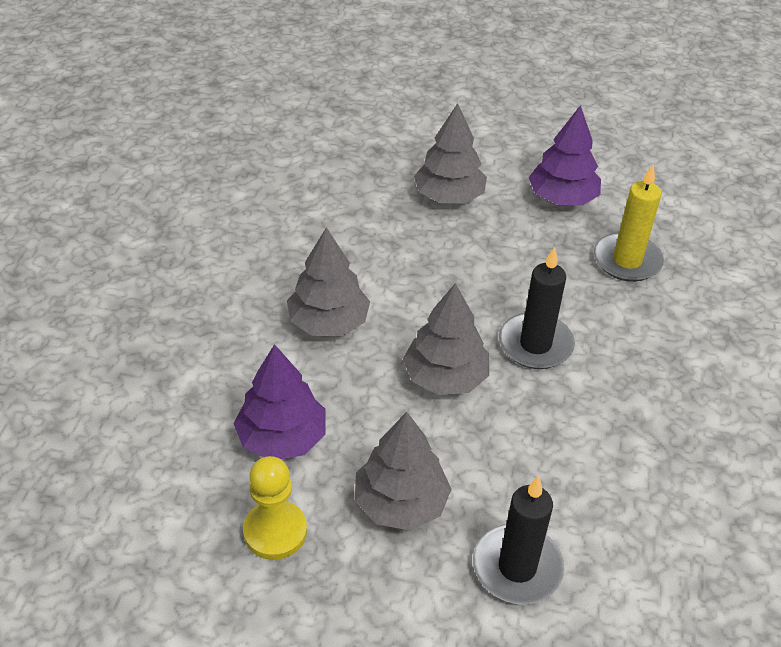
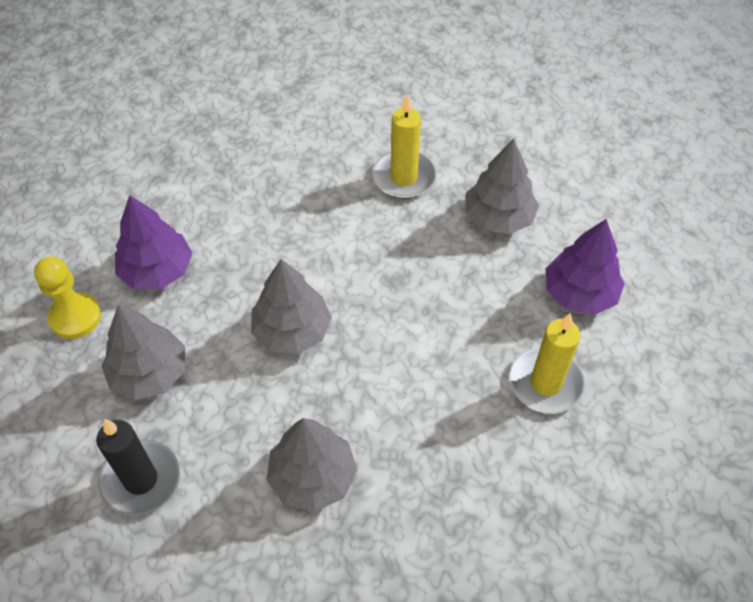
camera: 55 degrees right, 10 degrees up
(328, 322) = (287, 229): grey tree -> grey tree (312, 477)
(350, 223) = (404, 177): none -> yellow candle
(535, 344) = (379, 370): black candle -> none

